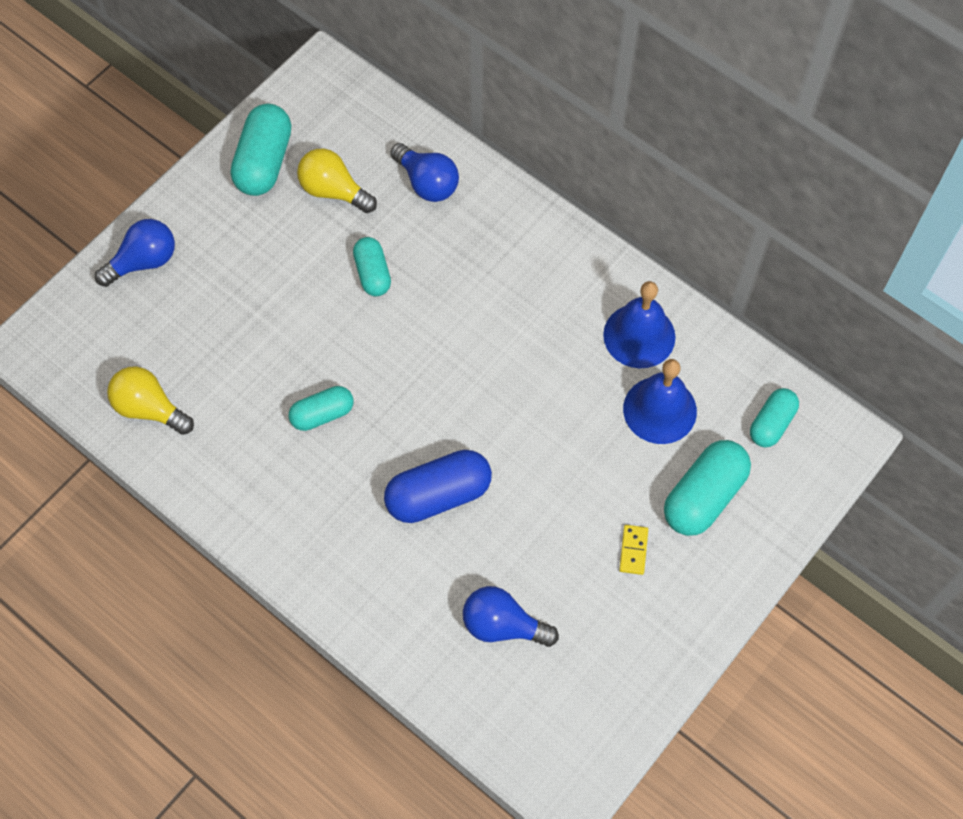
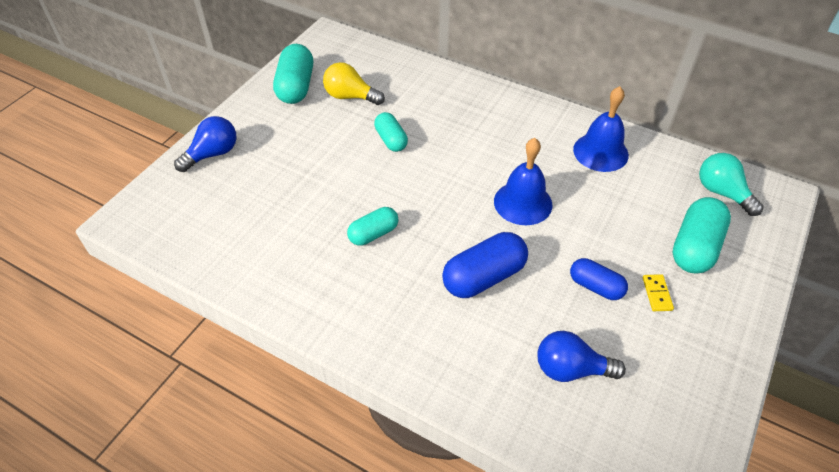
camera: 10 degrees left, 15 degrees down
(149, 408) = (229, 249): yellow light bulb -> none
(427, 183) = (417, 85): blue light bulb -> none
(565, 529) = (595, 286): none -> blue capsule
(660, 410) = (635, 195): blue bell -> blue bell (523, 203)
(771, 424) = (722, 193): turquoise capsule -> turquoise light bulb

